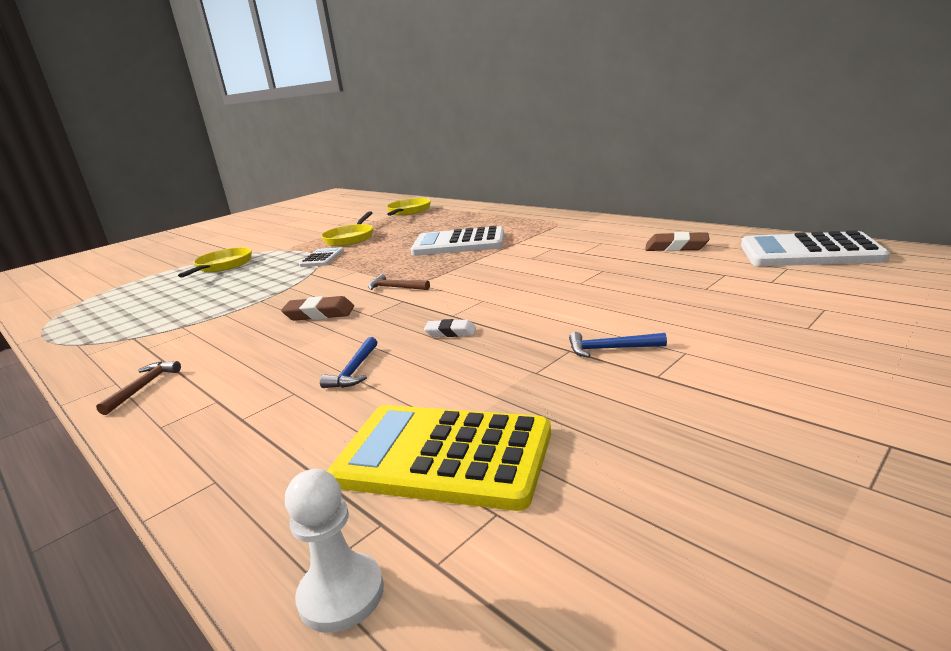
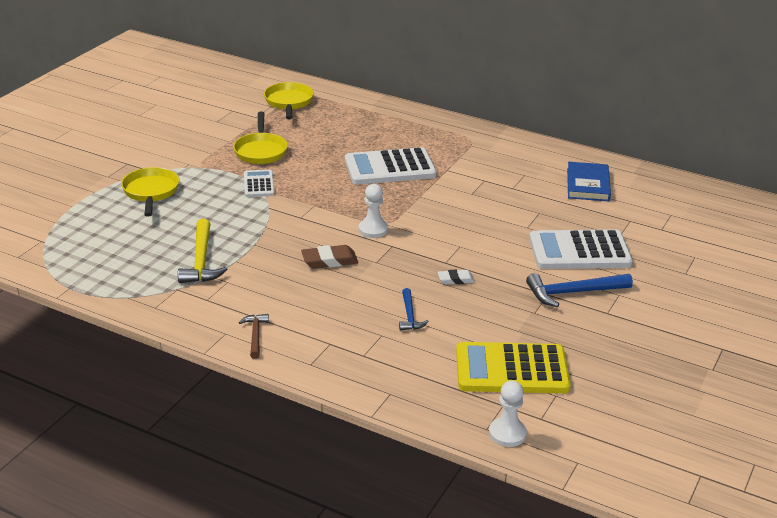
camera: 20 degrees left, 10 degrees up
(191, 314) = (201, 261): none -> yellow hammer
(395, 288) = (373, 230): brown hammer -> white pawn
(610, 349) = (573, 293): blue hammer -> blue hammer, size x1.71
(676, 247) = (588, 185): brown eraser -> blue book
(809, 252) = (684, 197): white calculator -> white calculator (579, 251)

